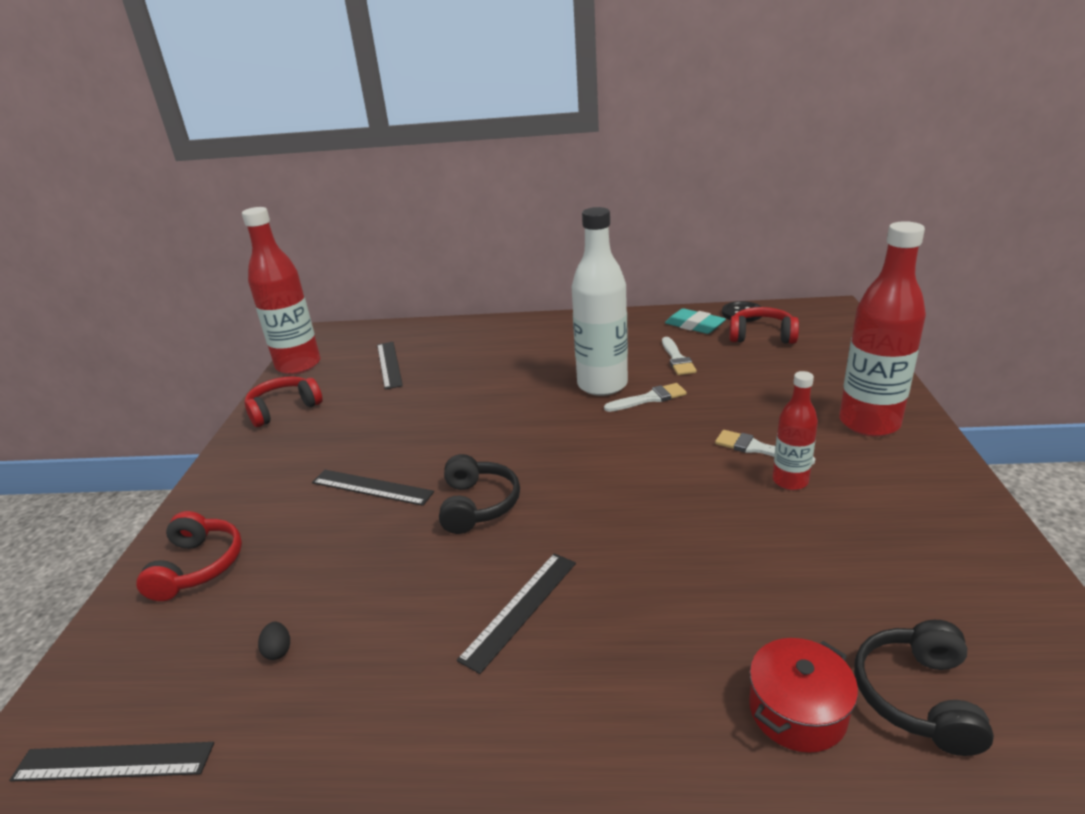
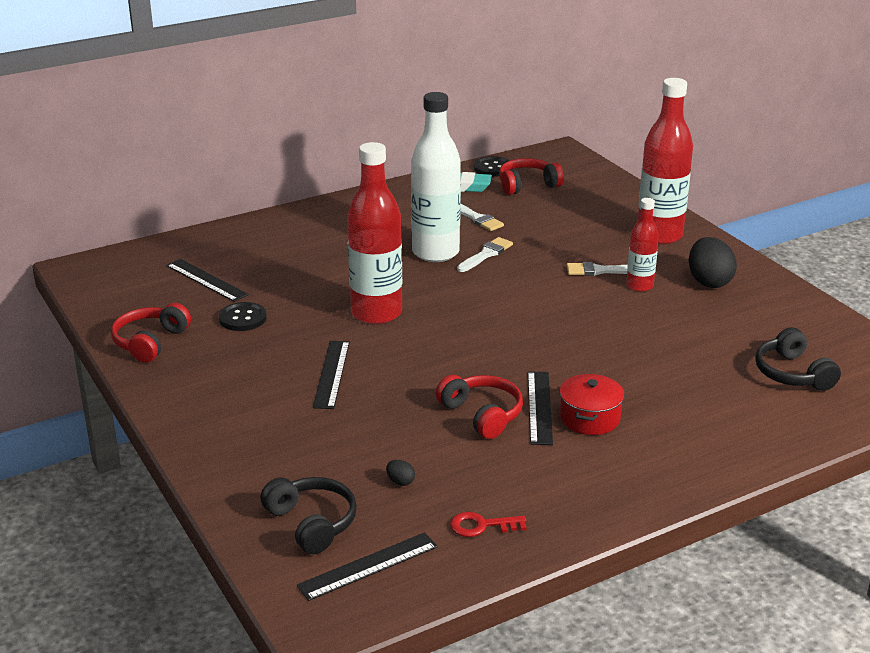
camera: 35 degrees left, 0 degrees up
(198, 566) = (257, 464): red headphones -> red headphones (482, 414)
(277, 766) = (481, 526): none -> red key
(298, 365) = (102, 302): red bottle -> red bottle (376, 313)
(372, 407) = (242, 318): none -> black button
(372, 487) = (331, 374): black ruler -> black ruler turned 75 degrees counterclockwise
(478, 505) = (435, 360): black headphones -> black headphones (312, 523)
(797, 711) = (741, 399): red pot -> red pot (590, 418)
(890, 501) = (709, 282): none -> black egg

